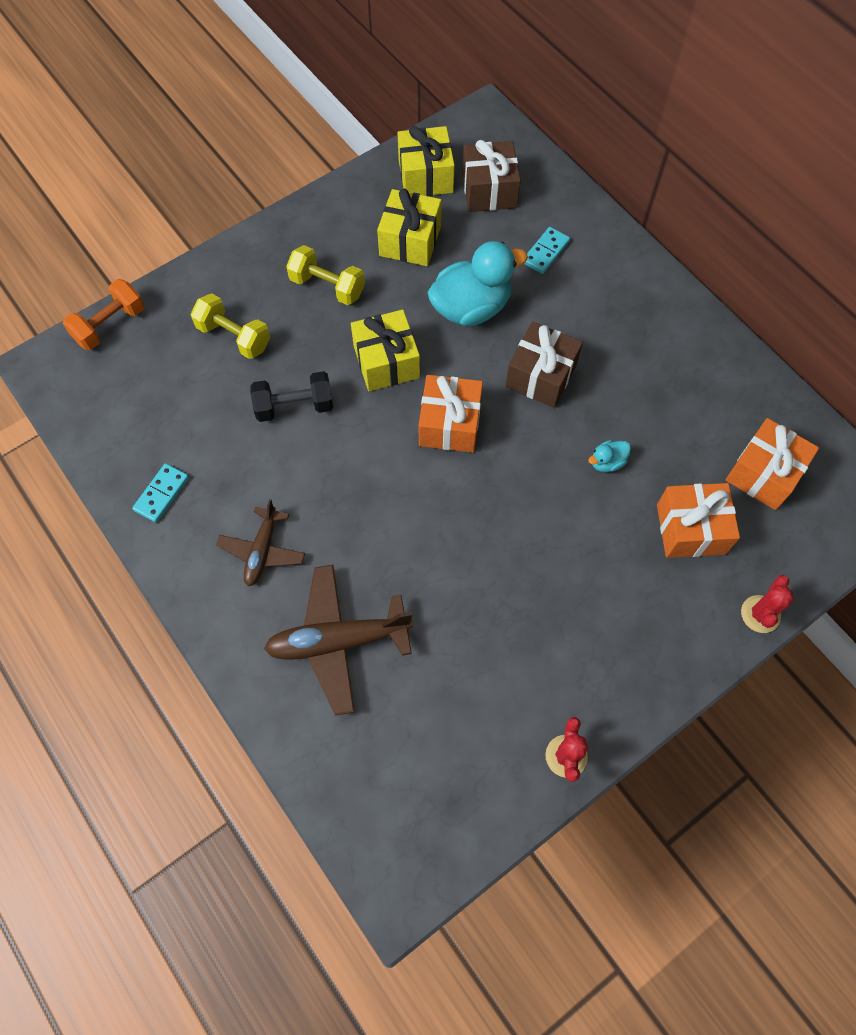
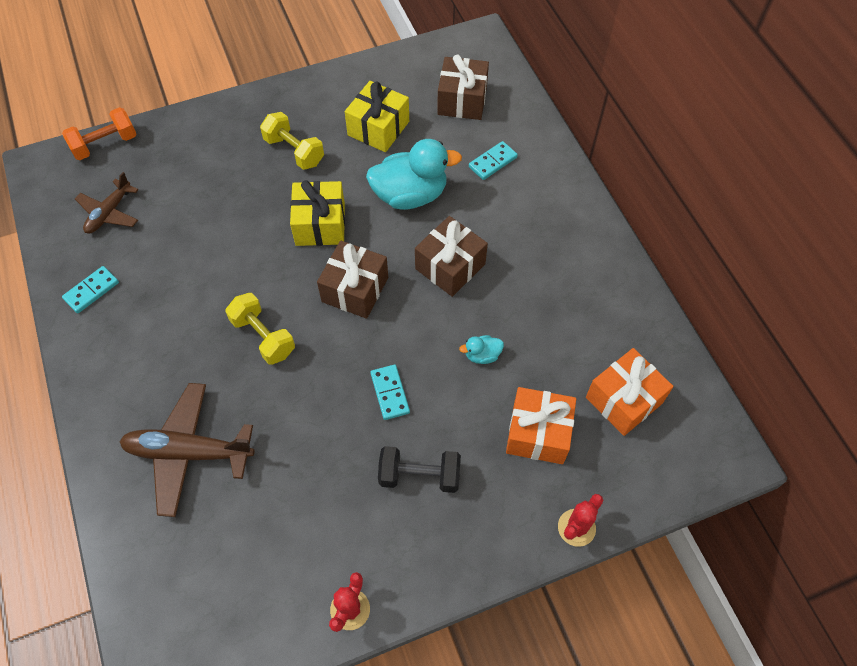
camera: 15 degrees right, 5 degrees down
(234, 337) = (201, 175): yellow dumbbell -> yellow dumbbell (263, 336)
(262, 551) = (155, 358): brown plane -> brown plane (109, 213)
(294, 406) = (229, 244): black dumbbell -> black dumbbell (419, 476)
(425, 176) = (411, 78): yellow gift -> none
(449, 424) = (355, 289): orange gift -> brown gift
(526, 525) = (390, 393): none -> turquoise domino

